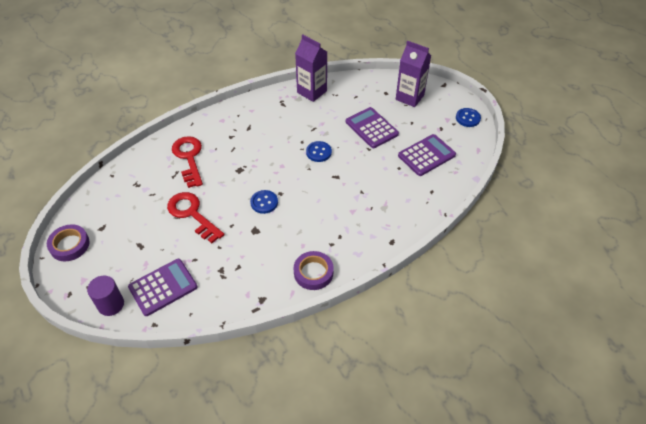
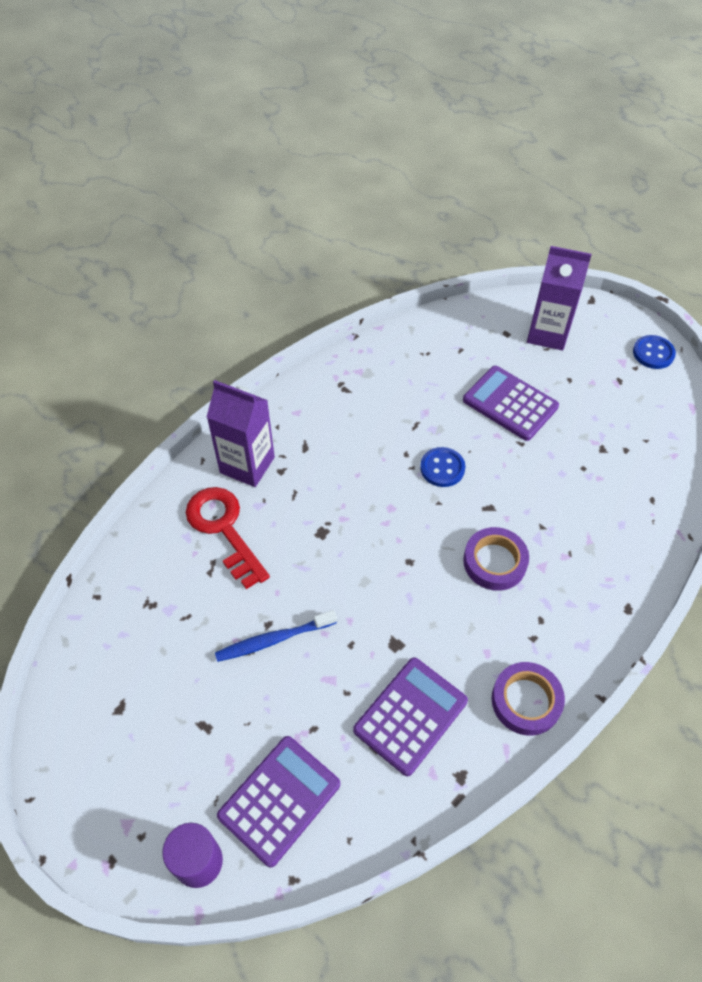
camera: 15 degrees left, 5 degrees up
(69, 245) = (73, 759): purple tape -> purple tape (494, 562)
(192, 214) = (273, 640): red key -> blue toothbrush
(264, 202) = (389, 586): blue button -> none
(312, 92) = (385, 356): purple carton -> purple carton (247, 465)
(426, 155) = (617, 435): purple calculator -> purple calculator (410, 715)

